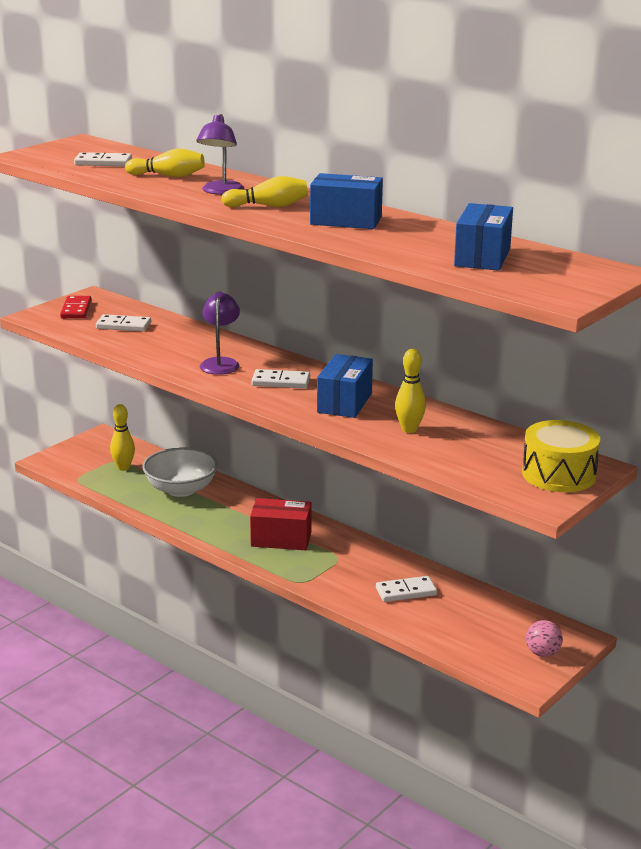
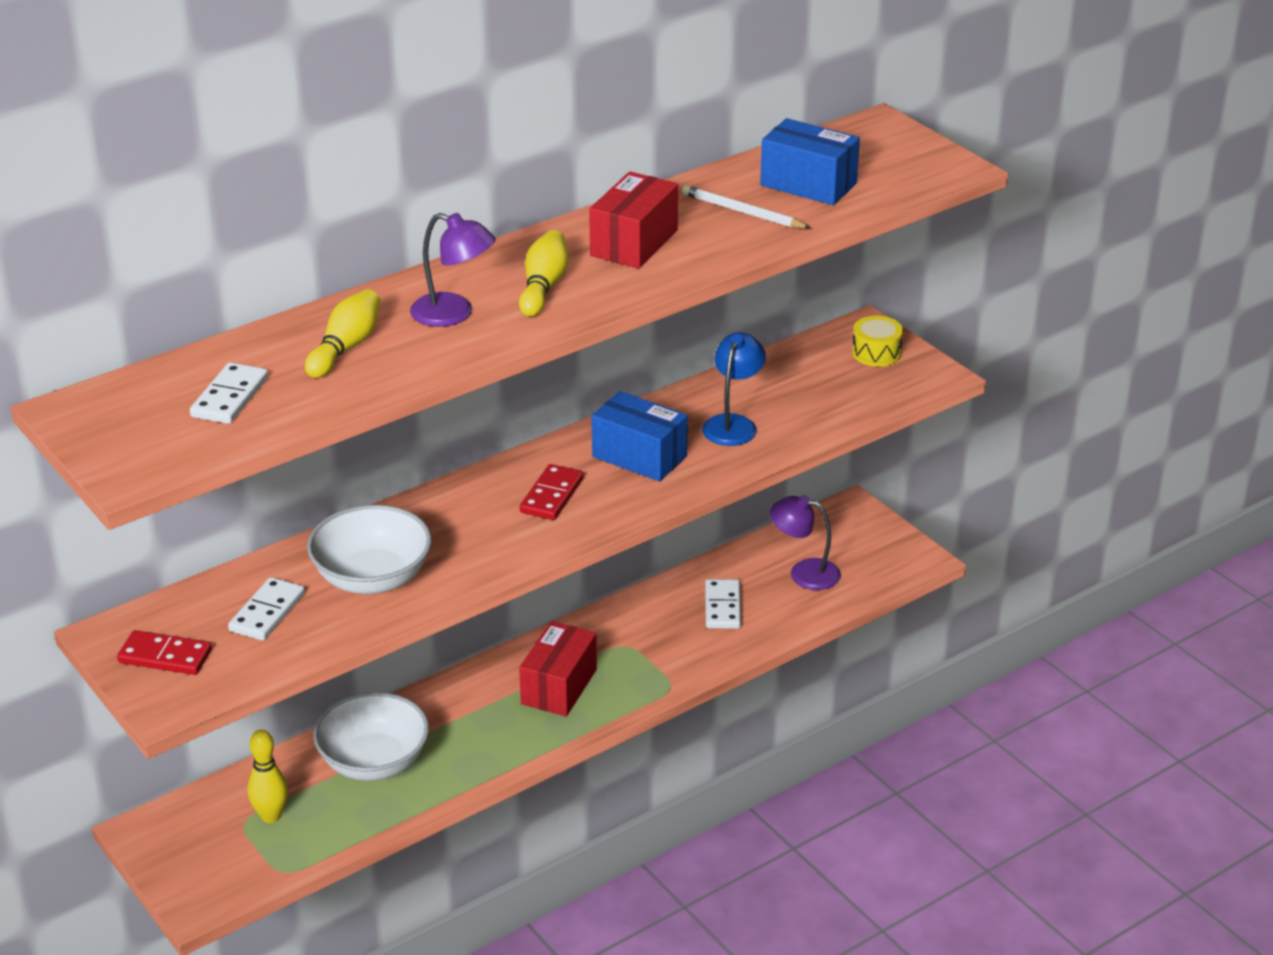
camera: 75 degrees left, 10 degrees up
(167, 345) = (372, 578): none -> white bowl
(220, 363) = (463, 537): purple lamp -> purple lamp (804, 572)
(280, 382) = (552, 495): white domino -> red domino
(346, 221) = (634, 243): blue box -> red box
(409, 429) = (733, 424): yellow bowling pin -> blue lamp
(418, 243) = (743, 212): none -> white pencil
(542, 653) = (875, 538): pink ball -> none
(559, 474) = (876, 353): yellow drum -> yellow drum, size x0.61

